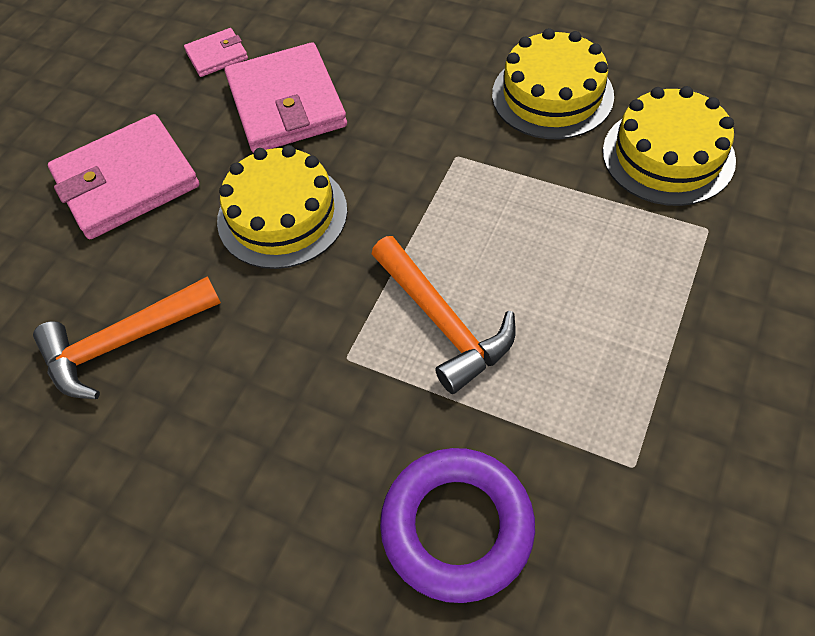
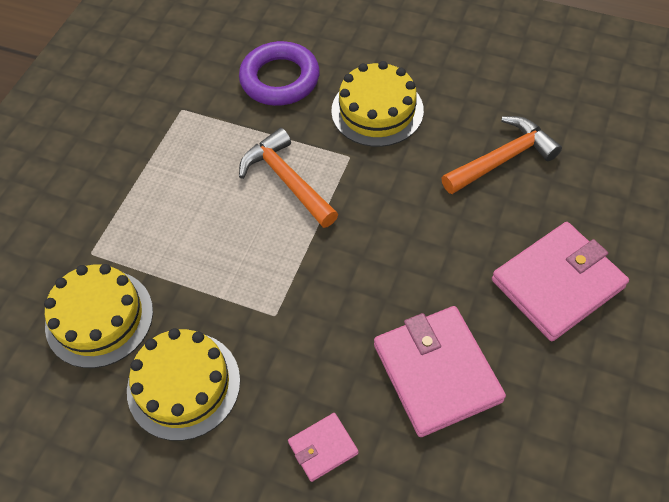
camera: 175 degrees right, 0 degrees up
(217, 55) = (528, 440): pink wallet -> pink wallet (323, 448)
(282, 215) = (414, 256): yellow cake -> yellow cake (377, 110)

